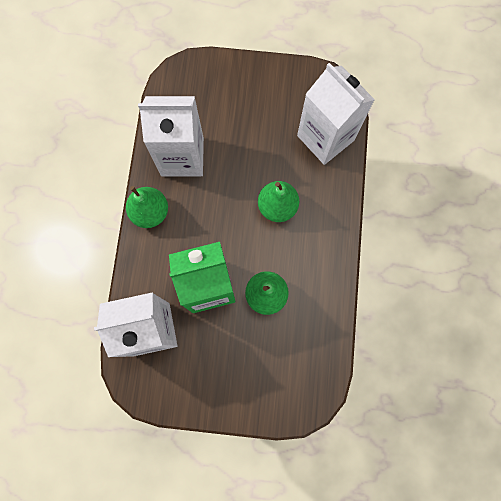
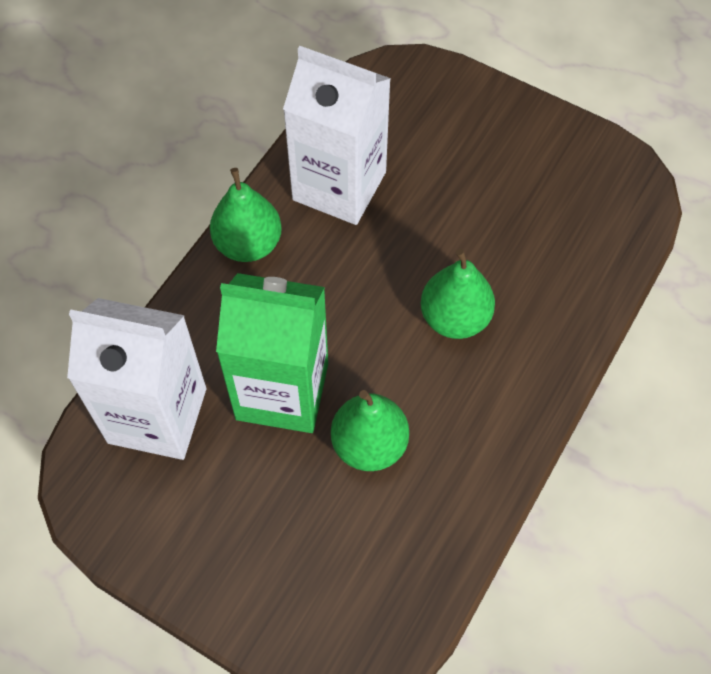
camera: 25 degrees right, 15 degrees down
(325, 138) = (584, 248): white carton -> none

